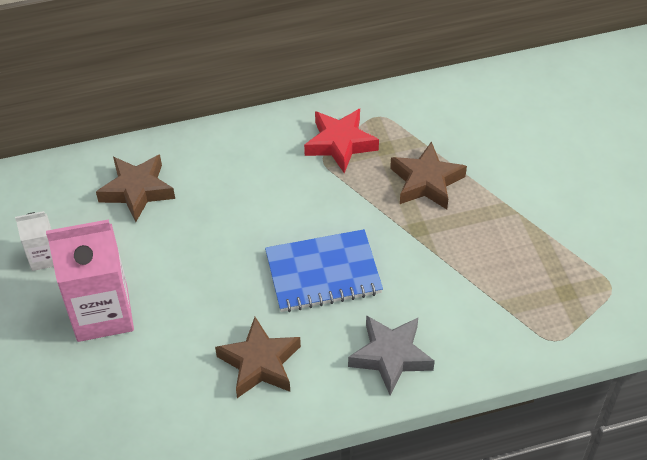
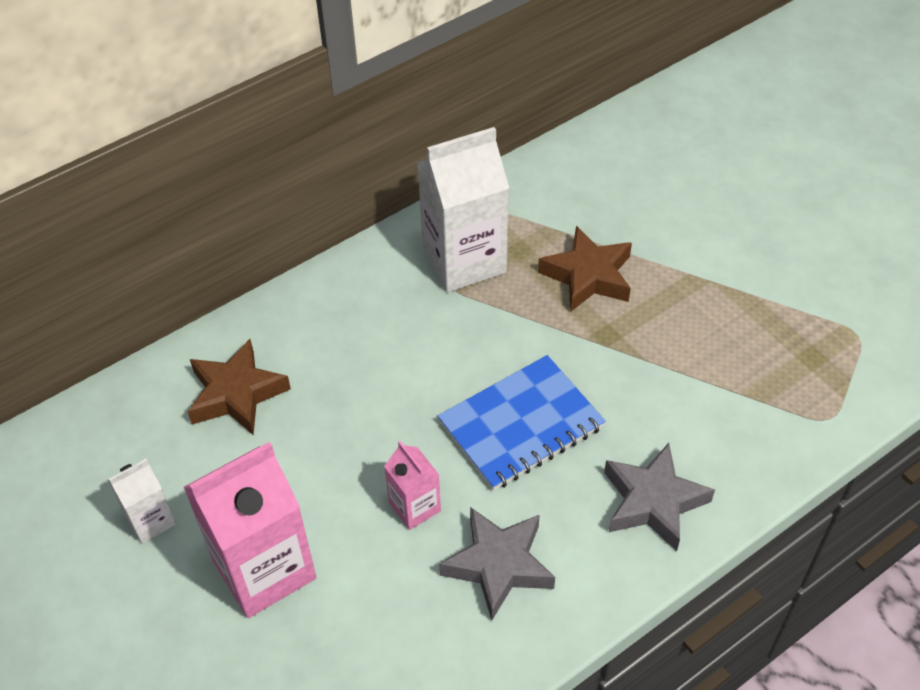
camera: 20 degrees left, 0 degrees up
(221, 305) = (414, 507): none -> pink carton
(260, 363) = (499, 565): brown star -> grey star
(340, 144) = (464, 260): red star -> white carton

